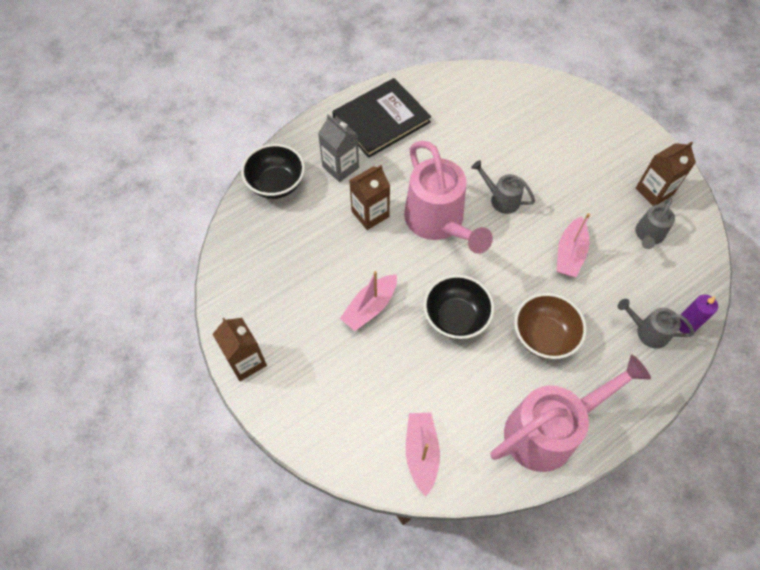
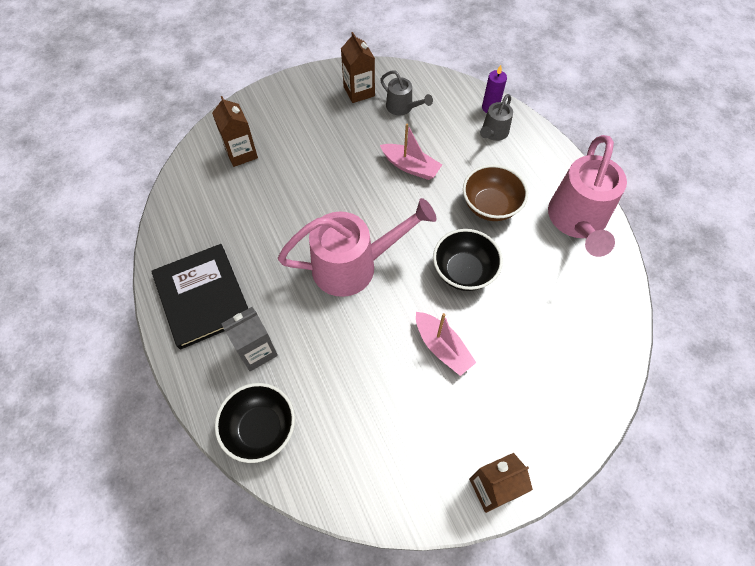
camera: 80 degrees left, 0 degrees up
(370, 214) = (328, 329): brown carton -> brown carton (241, 153)
(421, 453) = (597, 326): pink boat -> none
(500, 199) = (338, 206): grey watering can -> none
(550, 430) = (577, 222): pink watering can -> pink watering can turned 150 degrees counterclockwise

